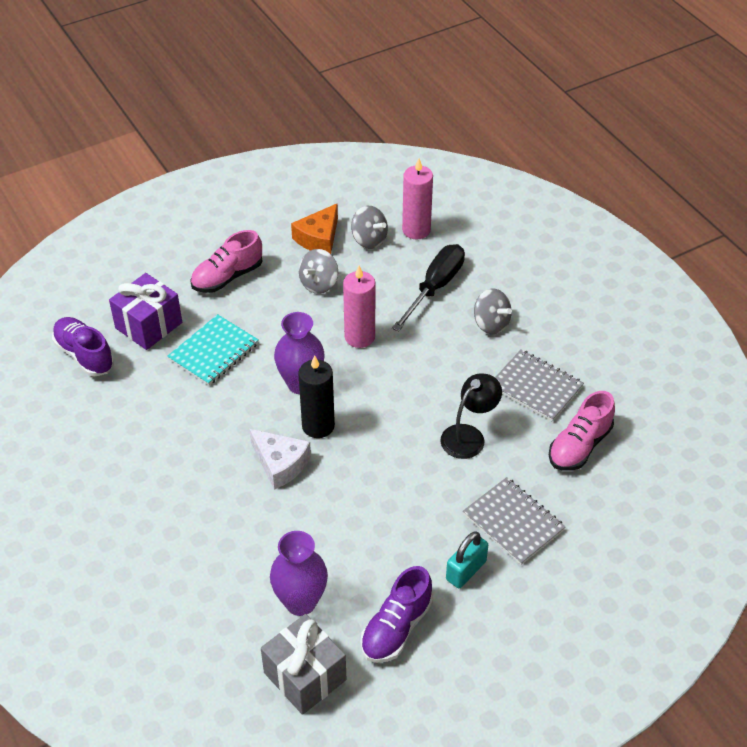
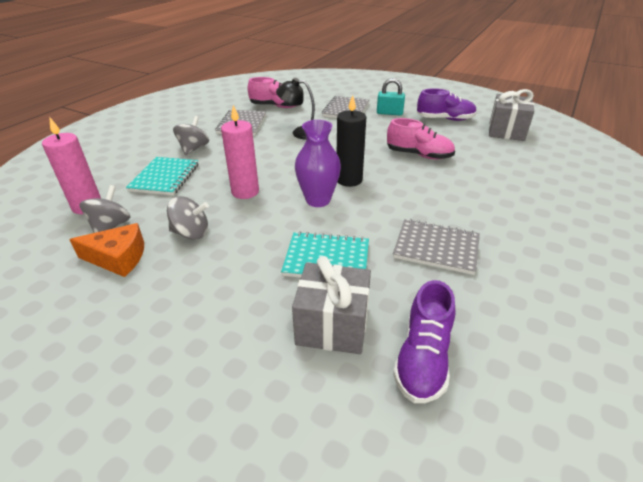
camera: 120 degrees left, 10 degrees down
(148, 325) = (332, 325): purple gift -> grey gift
(164, 428) = (436, 248): none -> grey notebook
(227, 277) = (214, 298): pink shoe -> pink shoe (419, 155)
(280, 464) = (397, 182): white cheese -> none
(300, 602) = (473, 144): purple vase -> none
(435, 287) = (165, 177): black screwdriver -> turquoise notebook

